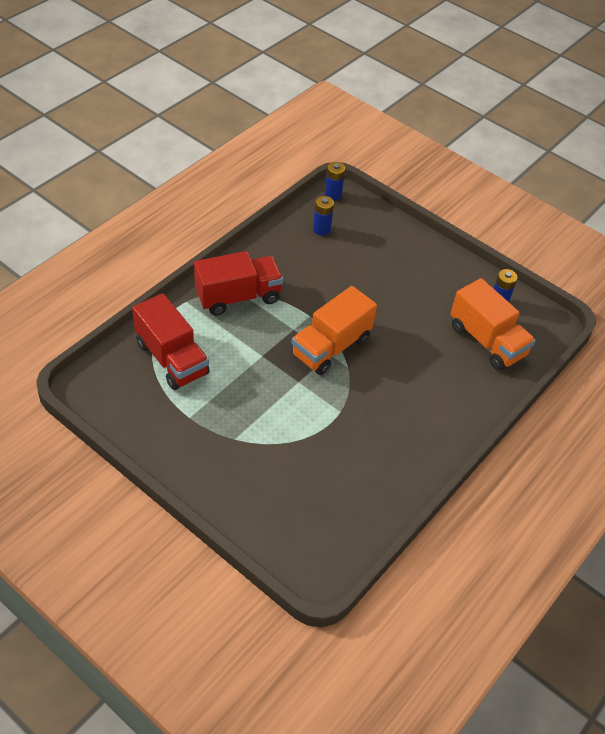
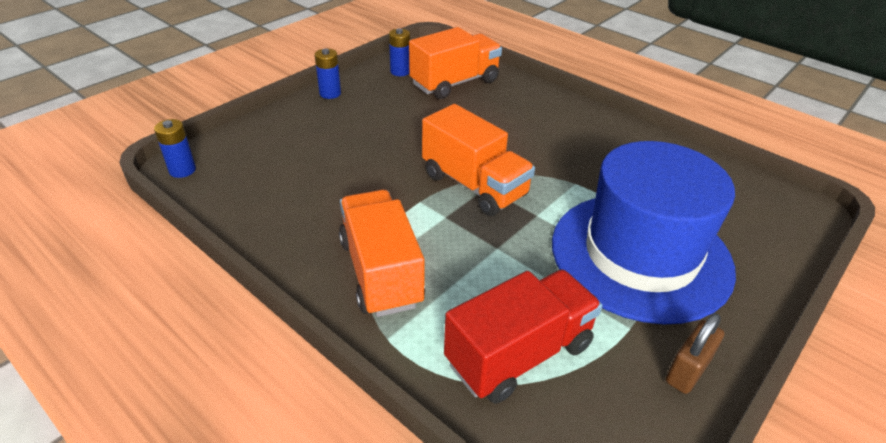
camera: 85 degrees left, 10 degrees down
(155, 439) = (687, 371): none -> brown padlock
(238, 297) = (381, 272): red truck -> orange truck
(257, 437) = (640, 255): none -> blue hat
(321, 229) = (252, 183): blue battery -> blue battery (330, 93)

